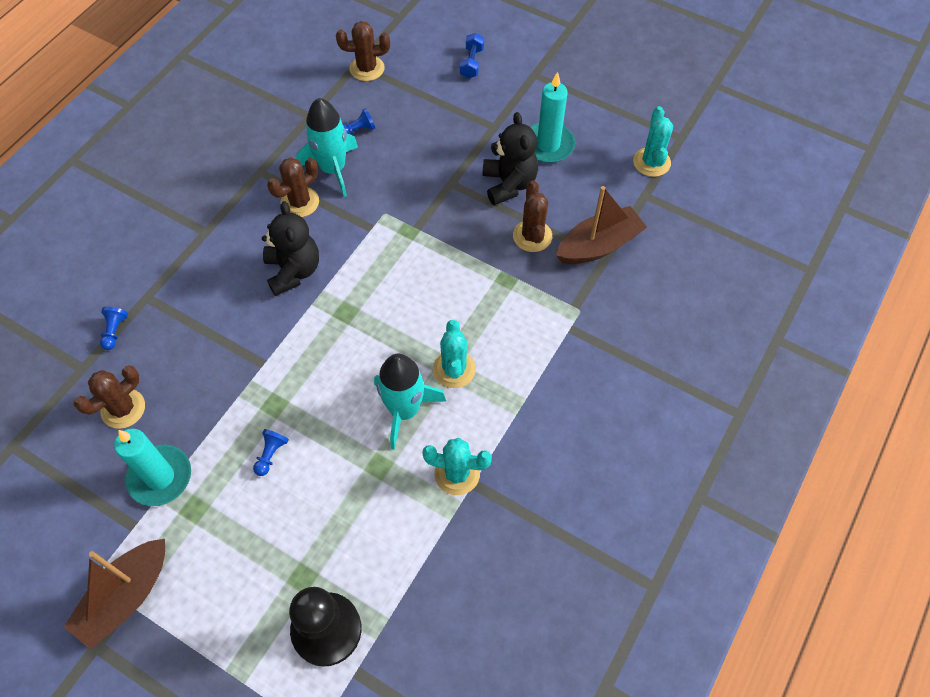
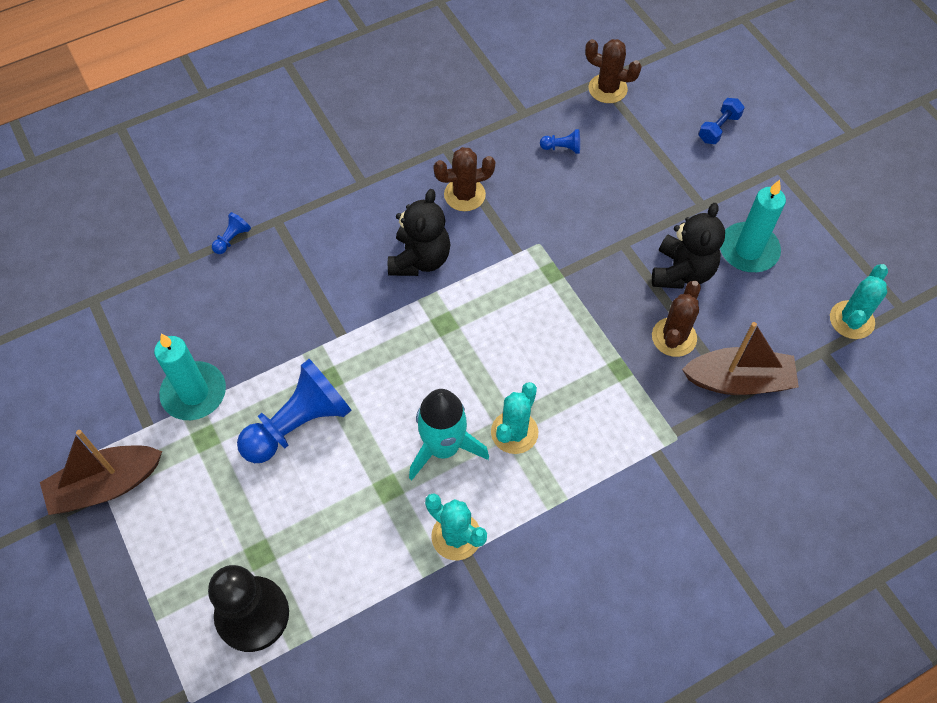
camera: 30 degrees right, 0 degrees up
(123, 409) = (199, 314): brown cactus -> none
(271, 454) = (298, 424): blue pawn -> blue pawn, size x2.39
(333, 169) = (515, 176): turquoise rocket -> none

